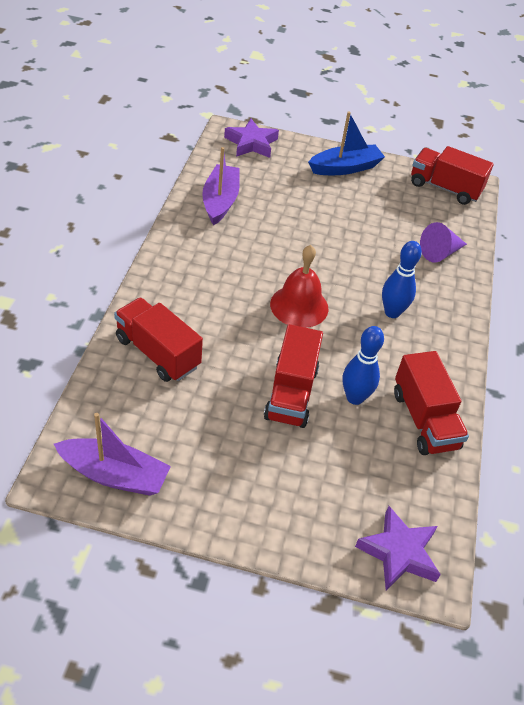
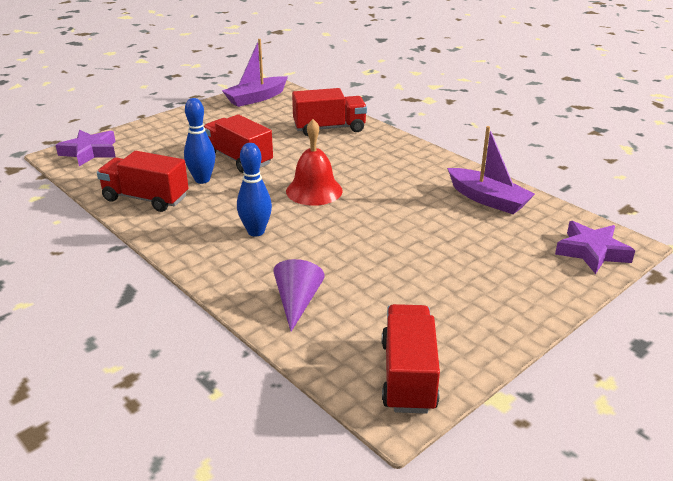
camera: 130 degrees right, 15 degrees down
(345, 168) = (505, 303): blue boat -> none
(445, 188) = (408, 376): red truck -> red truck turned 60 degrees counterclockwise

